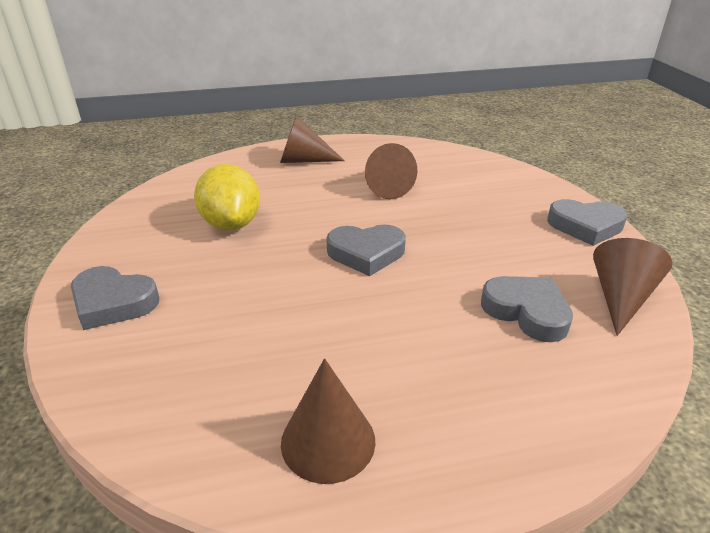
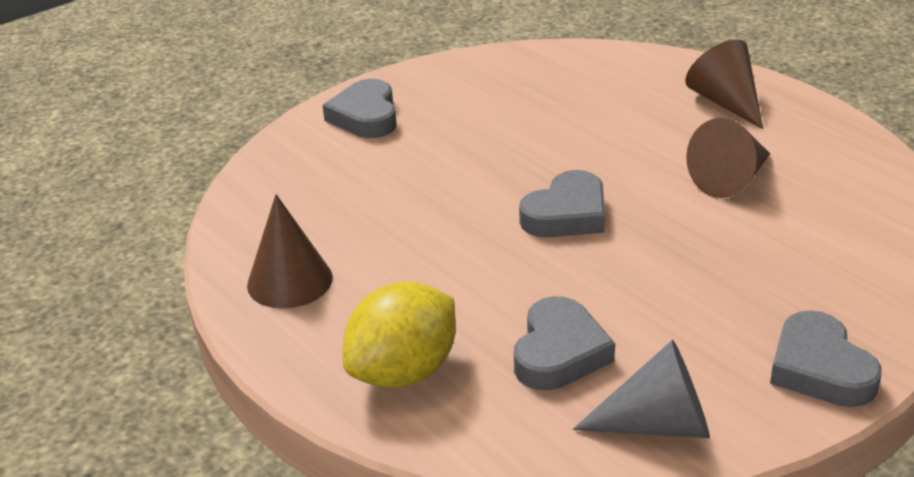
camera: 65 degrees right, 0 degrees up
(231, 224) = (536, 117): yellow lemon -> yellow lemon (404, 372)
(366, 253) = (566, 214): grey heart -> grey heart turned 105 degrees counterclockwise
(620, 298) = (657, 424): brown cone -> grey cone

